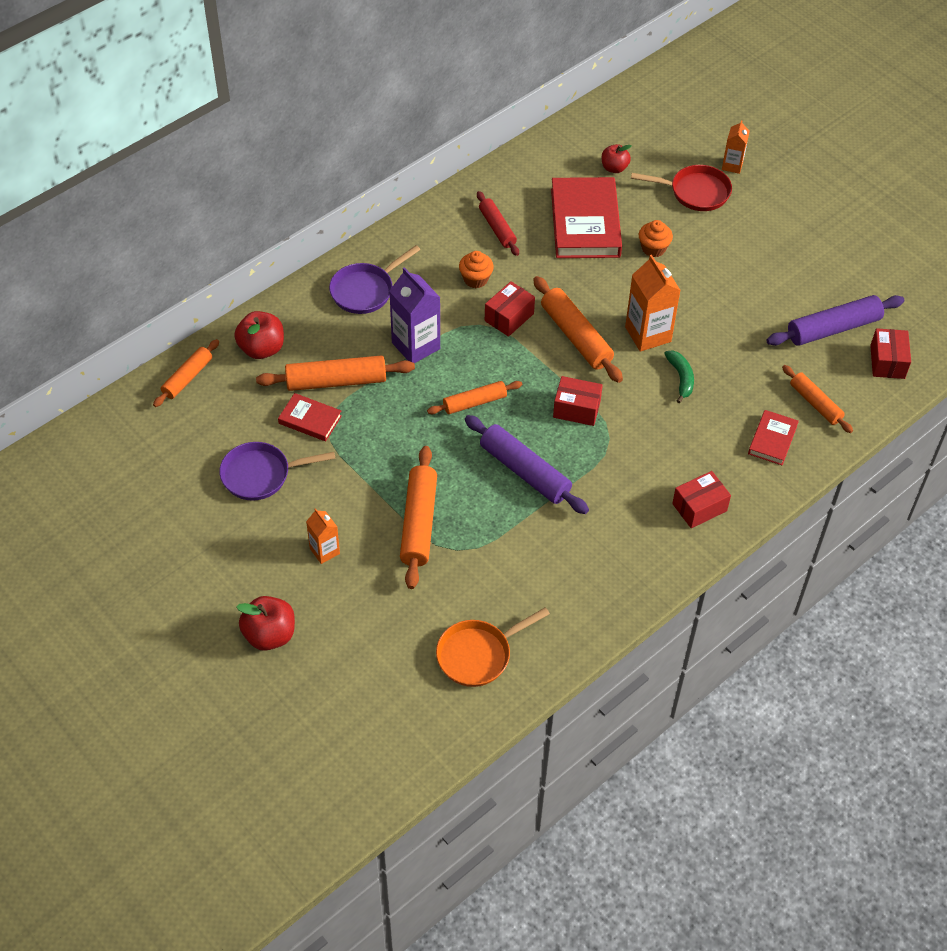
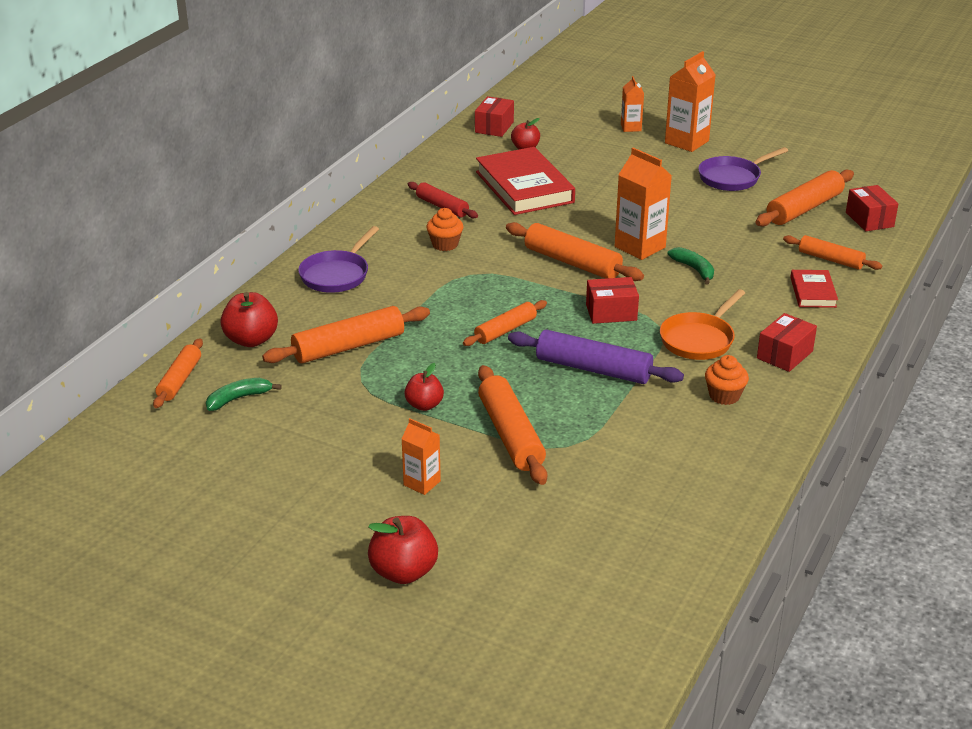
camera: 20 degrees left, 20 degrees down
(224, 413) = (238, 398): none -> green banana
(260, 475) = (310, 438): purple pan -> purple pan (732, 178)
(310, 419) = (338, 382): red book -> none
(366, 468) = (424, 405): none -> red apple
(416, 346) = (416, 303): purple carton -> none
(478, 654) = (650, 526): orange pan -> orange pan (699, 339)
(509, 317) = (497, 263): red box -> red box (494, 127)
(653, 248) = (601, 191): orange cupcake -> orange cupcake (724, 396)
(695, 192) = (611, 149): red pan -> none
(775, 202) = (686, 142): none -> orange carton
(833, 328) = (804, 208): purple rolling pin -> orange rolling pin

